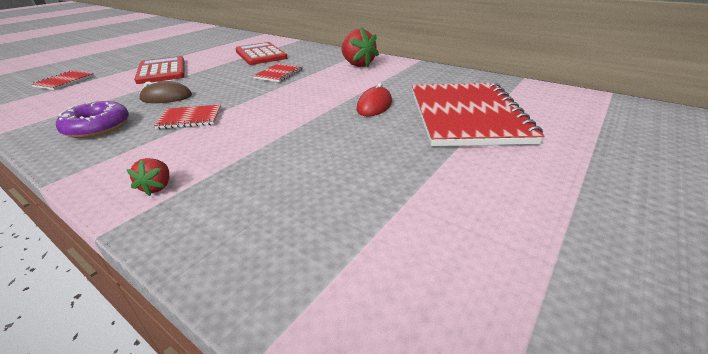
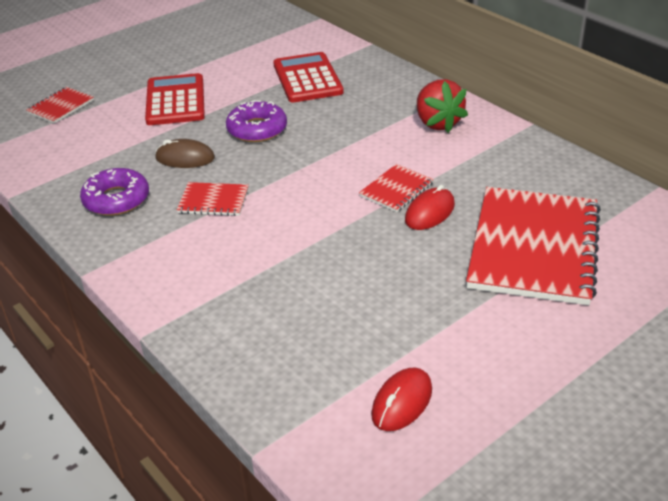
camera: 15 degrees right, 5 degrees up
(157, 187) = (186, 293): red strawberry -> none
(226, 78) = (257, 129): none -> purple donut
(278, 74) = (325, 129): red notebook -> red notebook (396, 189)
(422, 255) = (402, 402): none -> red mouse

